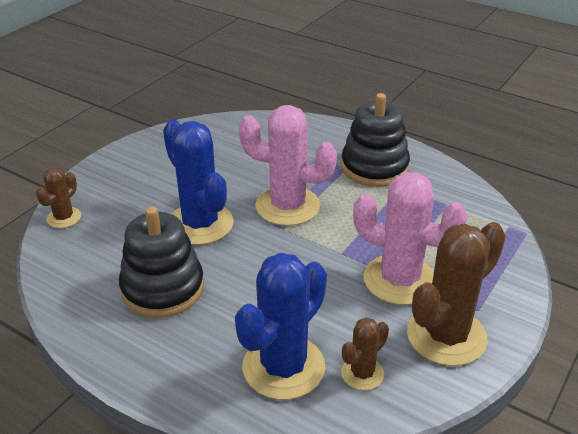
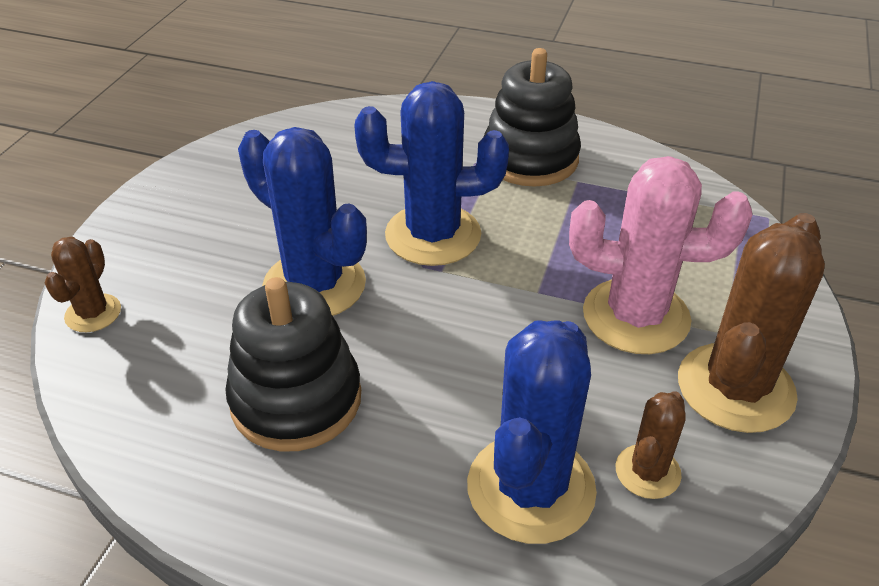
camera: 15 degrees left, 5 degrees up
(287, 206) = (433, 235): pink cactus -> blue cactus

